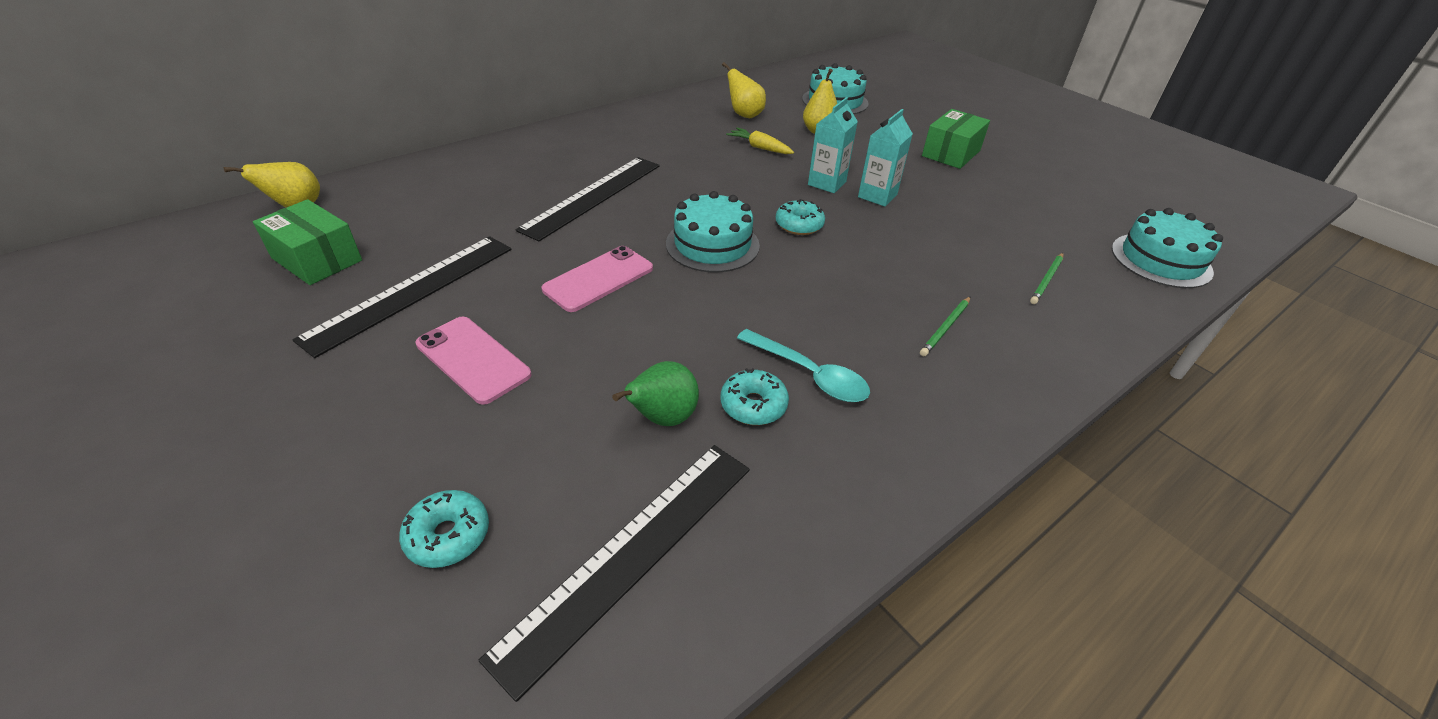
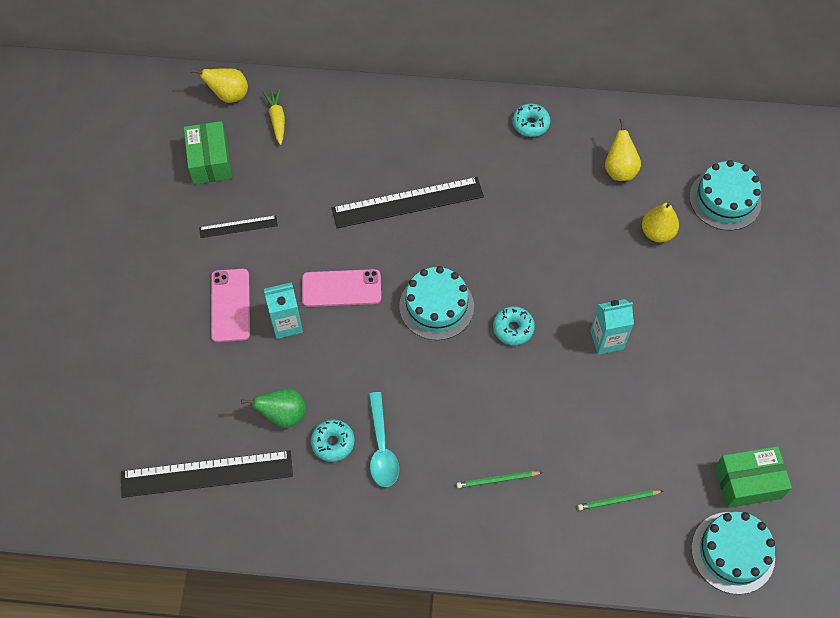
camera: 45 degrees right, 20 degrees up
(412, 291) = (238, 226): black ruler -> black ruler, size x0.51
(448, 535) = (149, 405): turquoise donut -> turquoise donut (530, 124)
(760, 148) = (583, 223): yellow carrot -> yellow carrot (277, 119)
(827, 183) = (585, 300): turquoise carton -> turquoise carton (286, 324)
(951, 153) = (736, 335): green box -> green box (748, 482)

